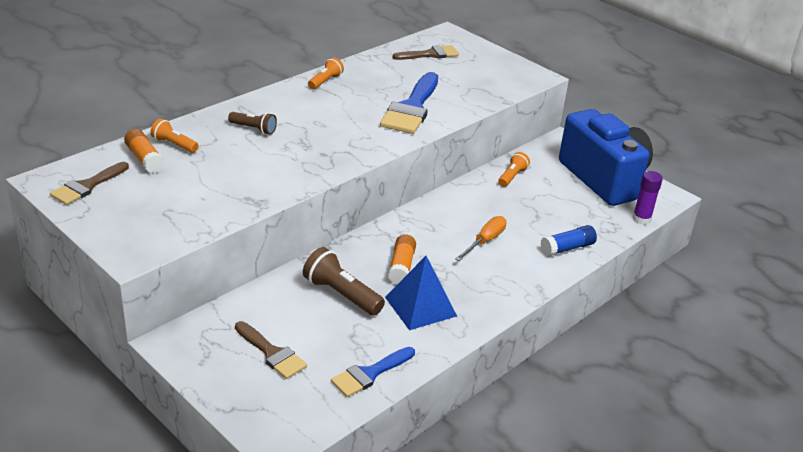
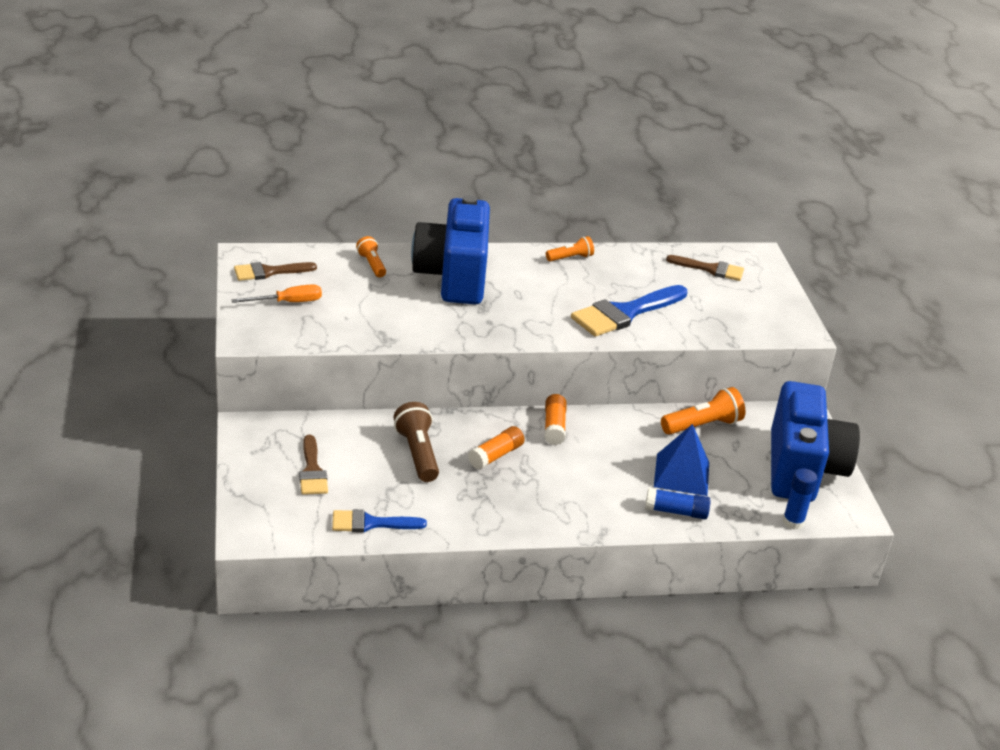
camera: 35 degrees right, 0 degrees up
(145, 159) = (335, 267): orange glue stick -> orange glue stick (554, 427)
(254, 129) = (453, 277): brown flashlight -> blue camera
(420, 306) = (474, 494): blue pyramid -> blue pyramid (681, 474)
(485, 241) = (600, 469): orange screwdriver -> orange screwdriver (288, 302)
(512, 177) = (702, 425): orange flashlight -> orange flashlight, size x1.62
(641, 219) = (793, 522): purple glue stick -> blue glue stick

